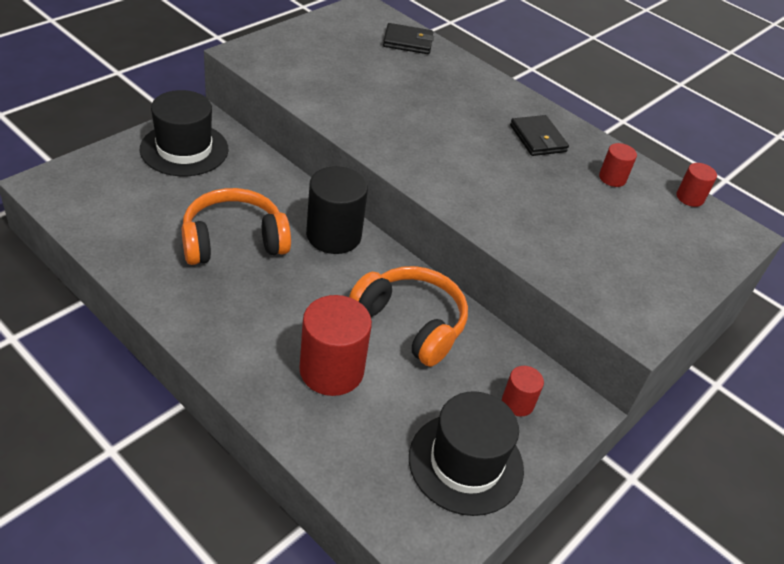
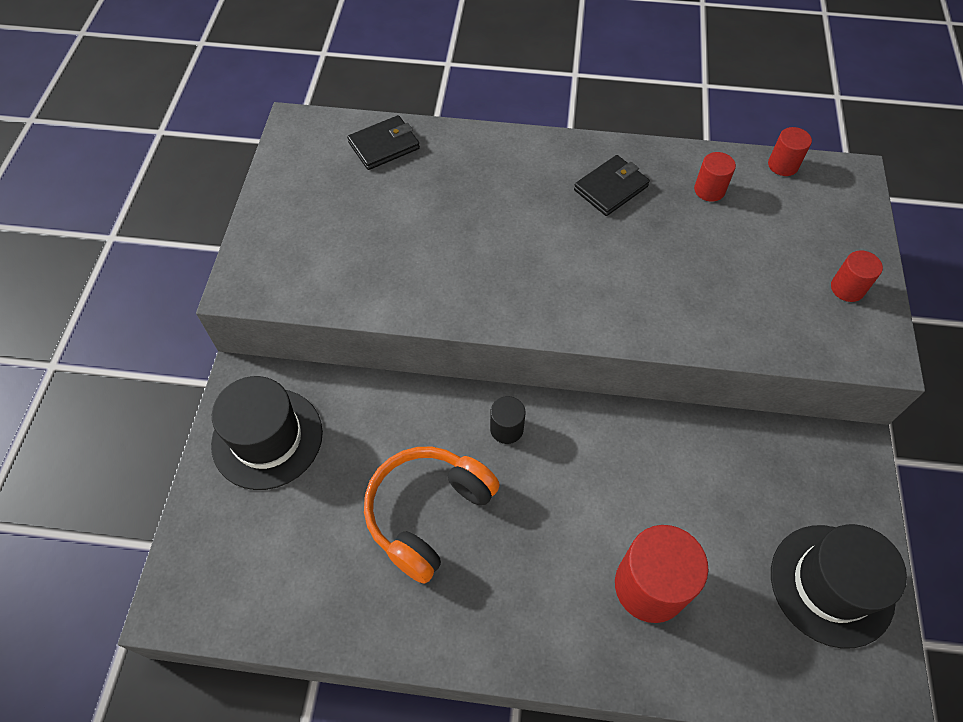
camera: 30 degrees left, 15 degrees up
(333, 235) = (506, 429): black cylinder -> black cylinder, size x0.52
(411, 323) = (660, 473): orange headphones -> none
(517, 403) = (810, 486): red cylinder -> red cylinder (847, 288)
(537, 138) = (611, 188): black wallet -> black wallet turned 75 degrees counterclockwise

